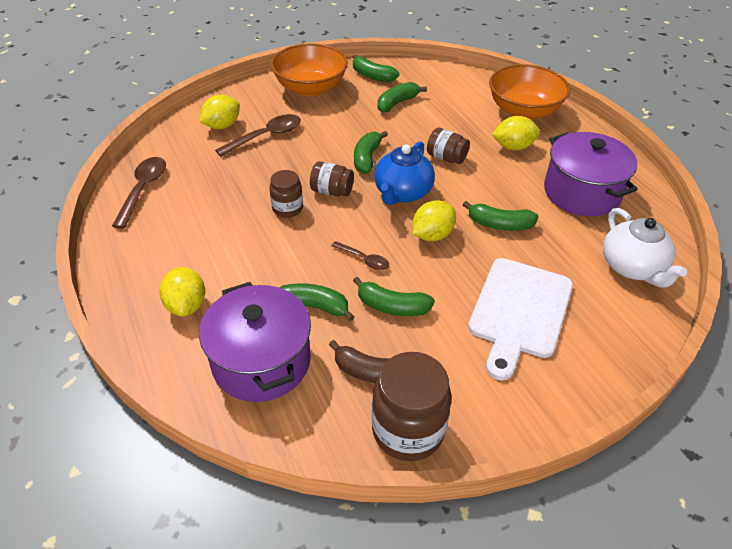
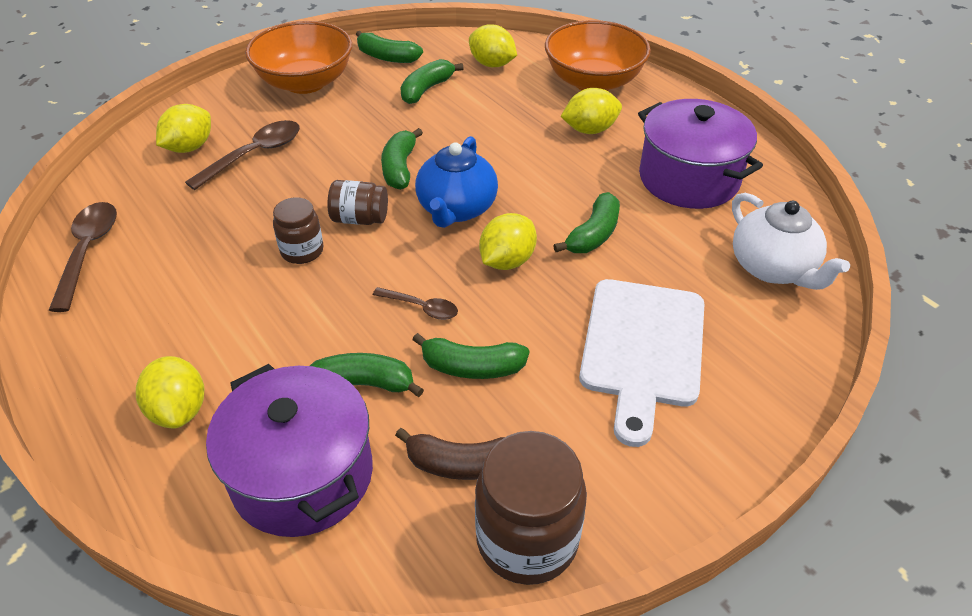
camera: 10 degrees left, 0 degrees up
(446, 158) = (505, 154): brown jar -> none
(449, 89) = (492, 64): none -> yellow lemon
(499, 224) = (593, 234): green banana -> green banana turned 60 degrees counterclockwise

